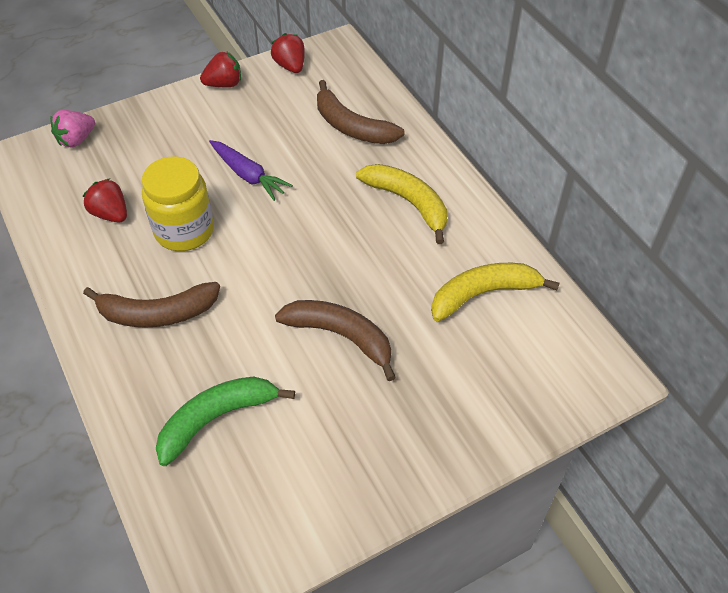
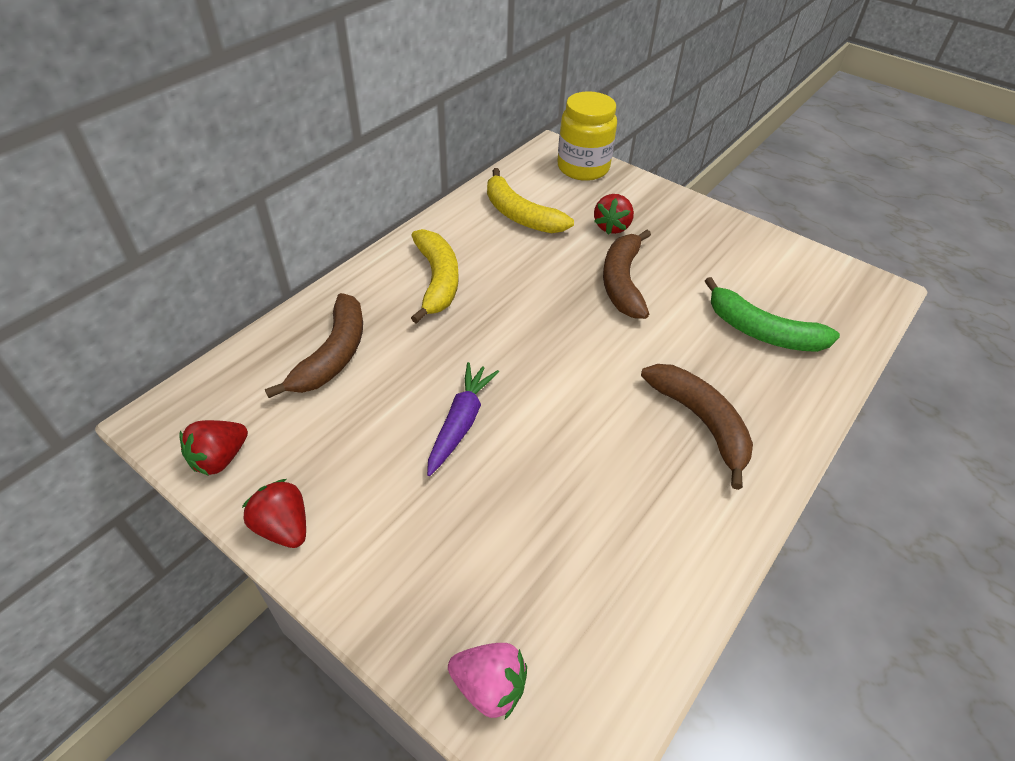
camera: 115 degrees left, 5 degrees down
(110, 214) = (603, 544): red strawberry -> red strawberry (612, 227)
(184, 230) = (580, 449): yellow jar -> yellow jar (583, 168)
(408, 203) = (437, 280): yellow banana -> yellow banana turned 150 degrees clockwise

